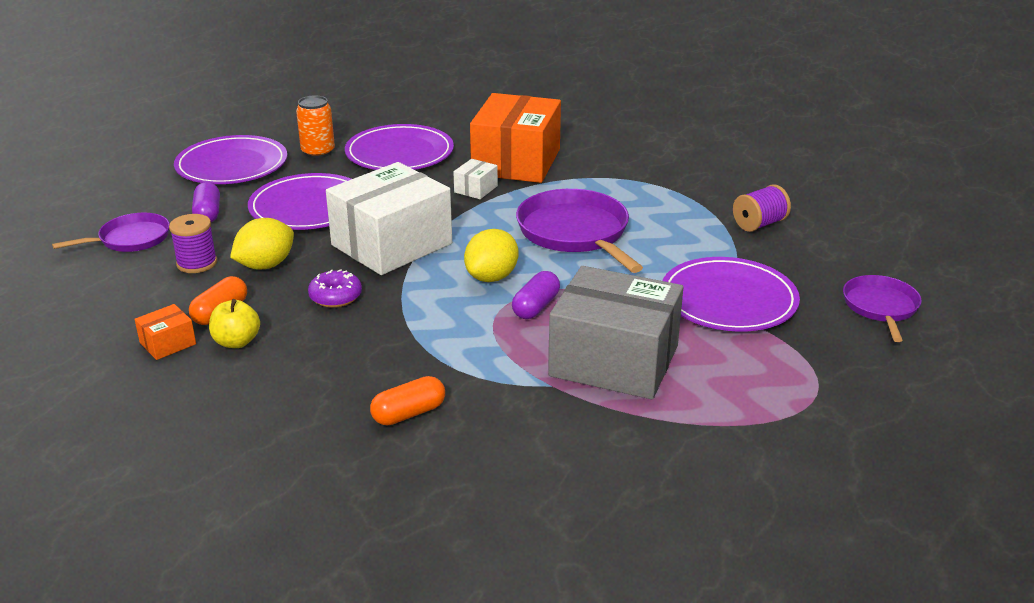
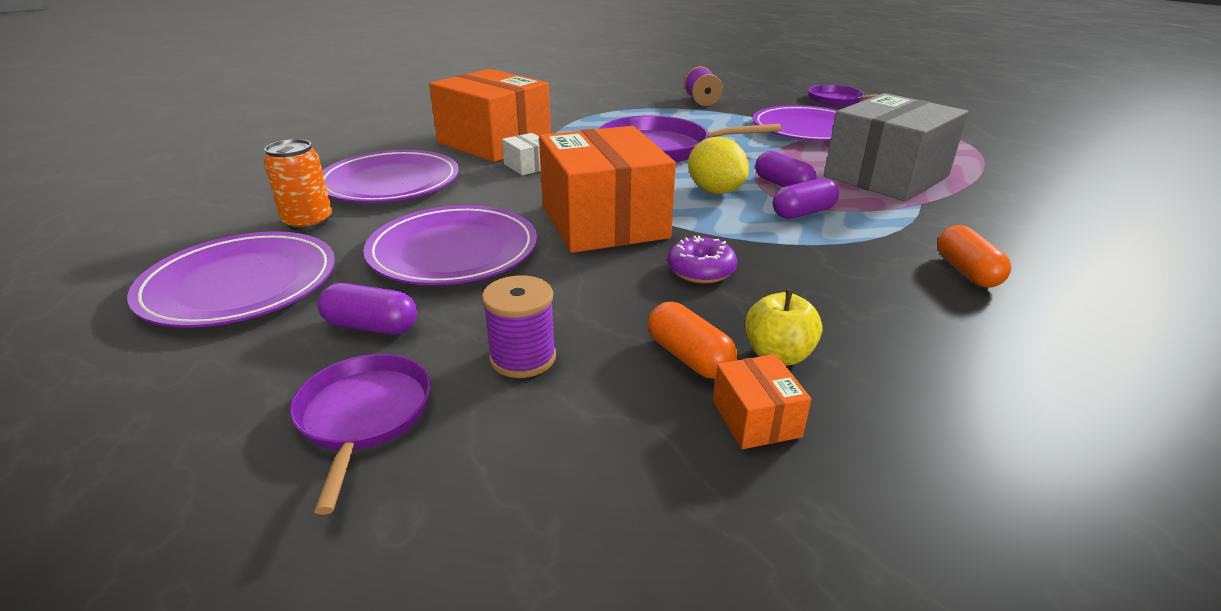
camera: 65 degrees left, 0 degrees up
(265, 265) = (582, 303): yellow lemon -> none
(392, 244) = (604, 221): white box -> orange box
(476, 325) = (803, 213): none -> purple capsule

